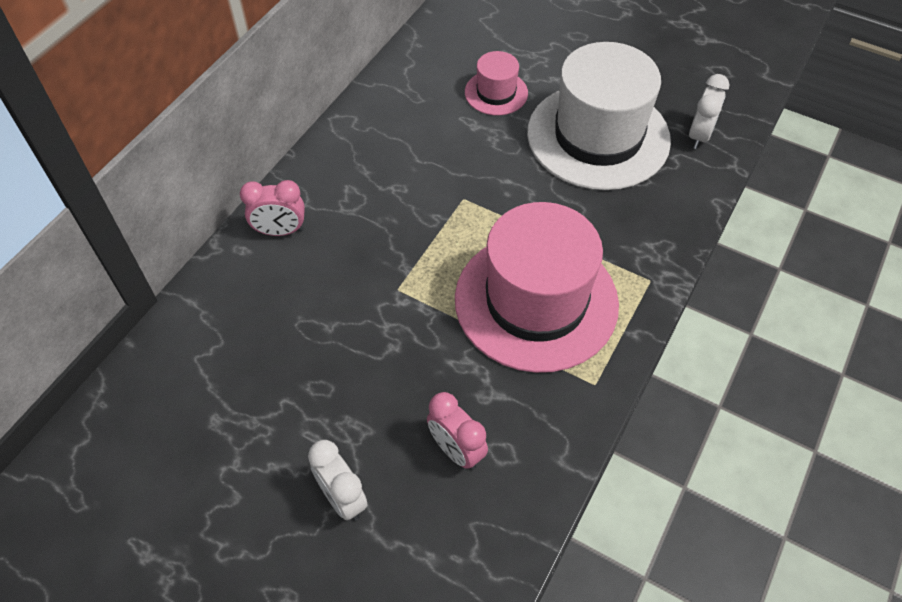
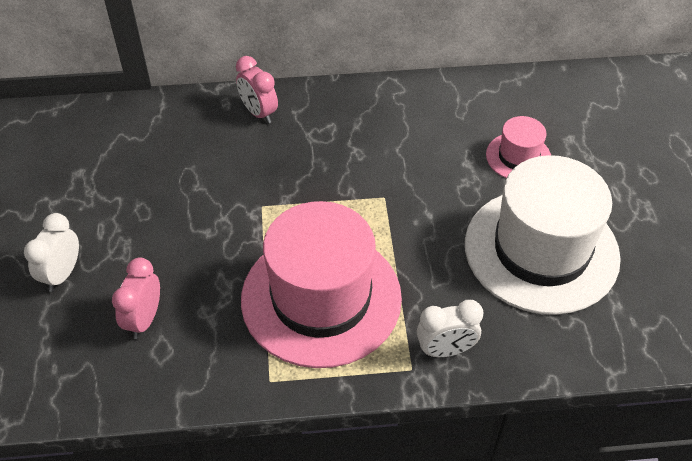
camera: 55 degrees right, 5 degrees down
(699, 136) = (622, 326): white clock -> white clock (445, 350)

